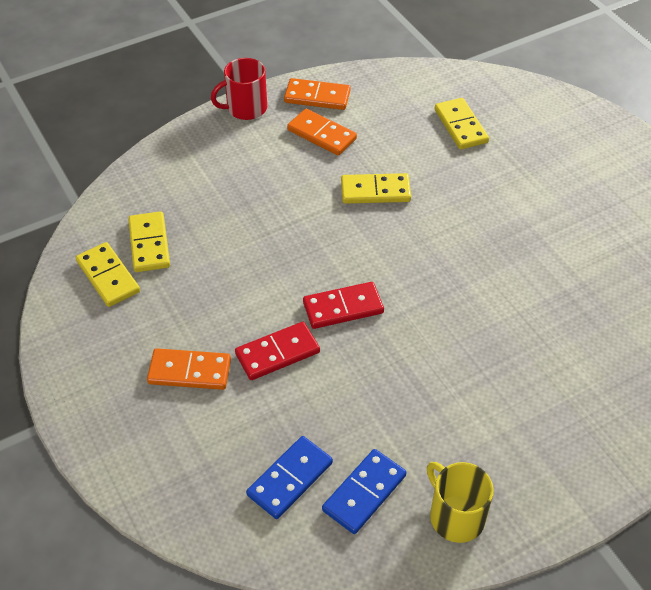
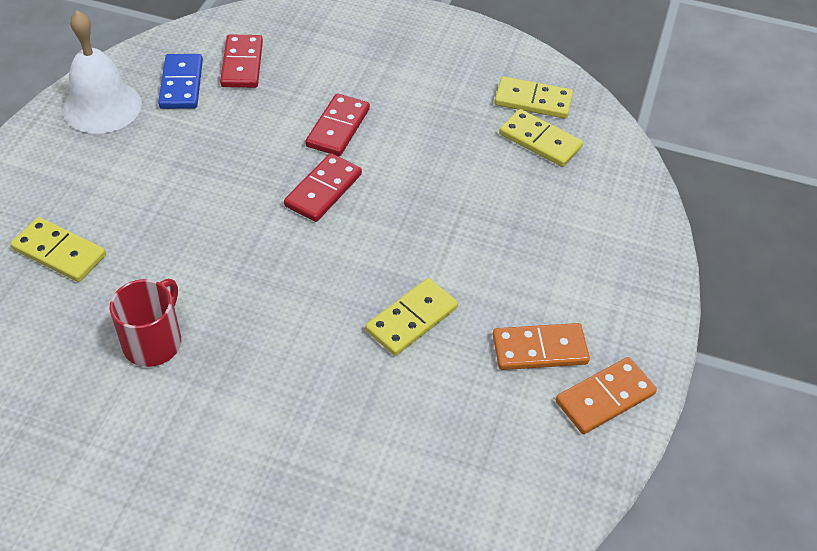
camera: 135 degrees right, 0 degrees up
(189, 372) = (387, 80): orange domino -> none
(245, 108) = (652, 325): red mug -> red mug (153, 342)
(290, 479) = (242, 64): blue domino -> red domino
(455, 516) = (102, 106): yellow mug -> white bell
(460, 126) = (406, 478): yellow domino -> yellow domino (59, 252)

